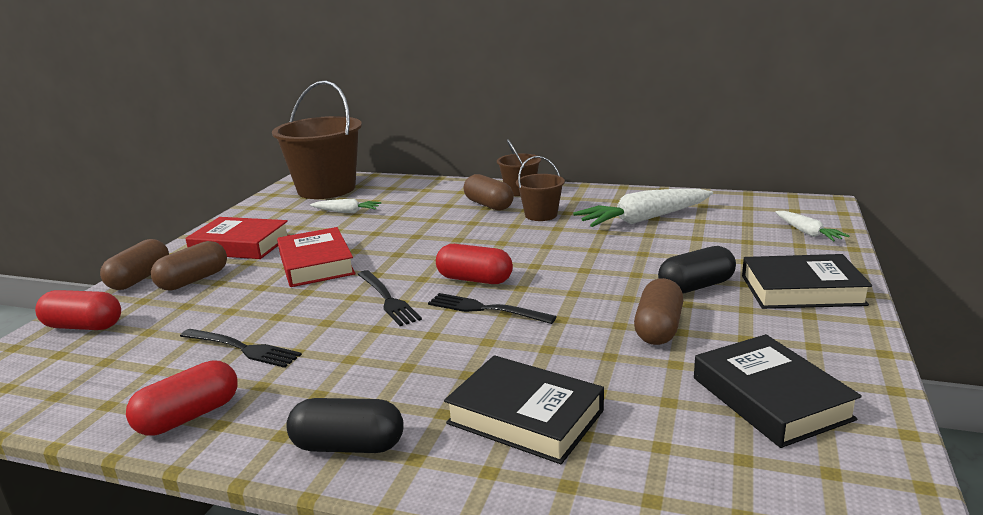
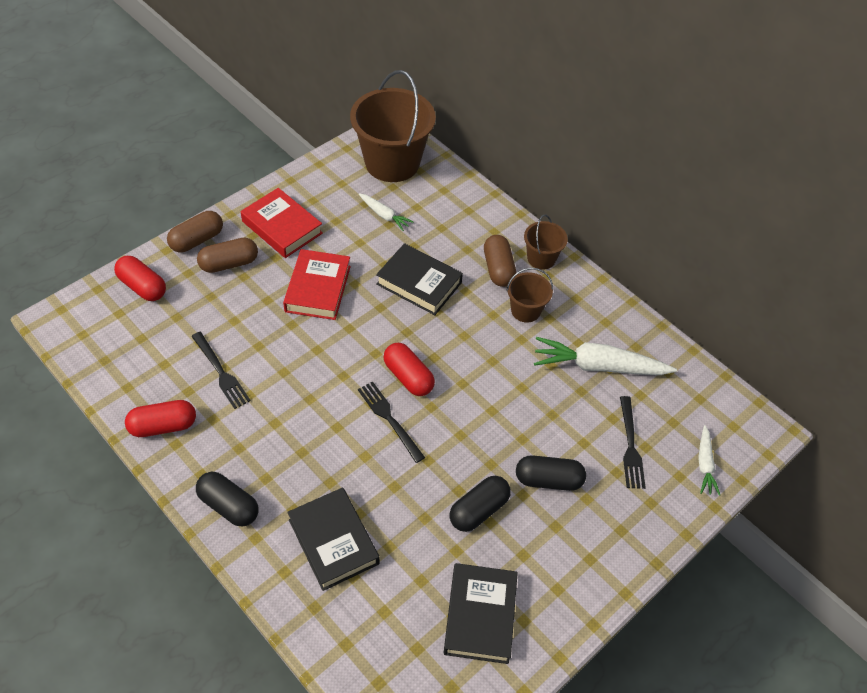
camera: 25 degrees right, 30 degrees up
(388, 299) = (336, 367): black fork -> black fork (630, 446)
(658, 328) = (479, 510): brown capsule -> black capsule
(802, 290) = (616, 530): black book -> black book (419, 283)

